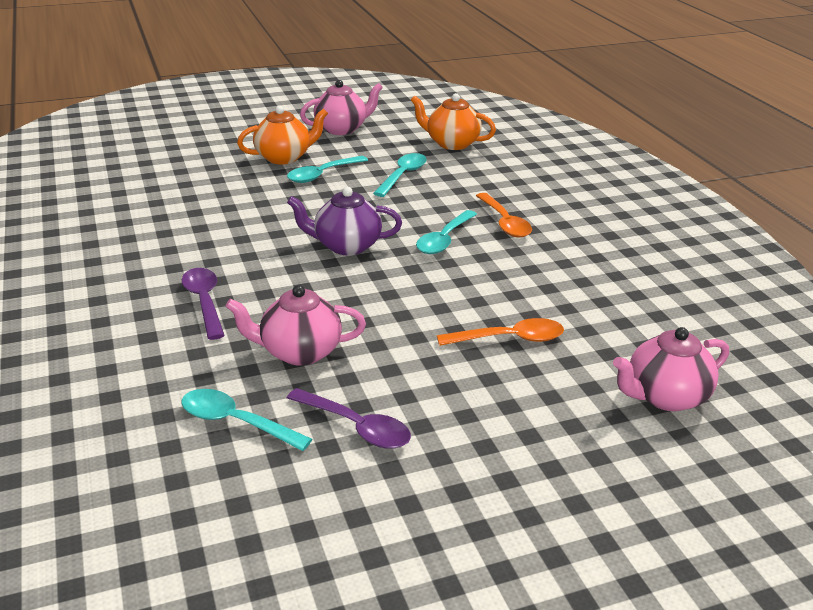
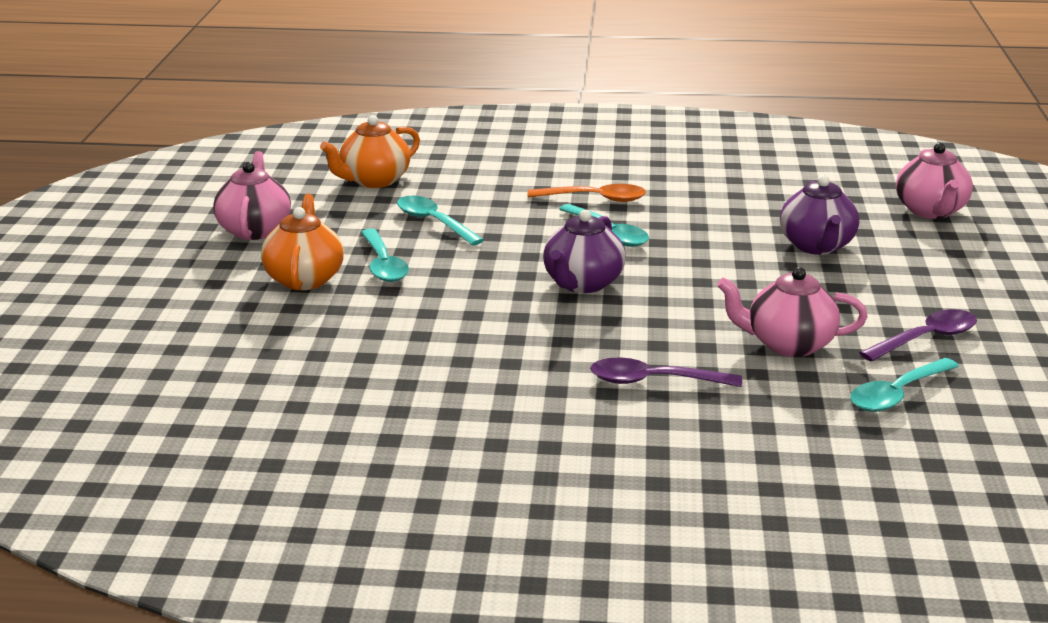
camera: 65 degrees left, 5 degrees down
(299, 352) = (788, 344): pink teapot -> pink teapot turned 75 degrees clockwise
(509, 339) = (817, 246): orange spoon -> purple teapot

